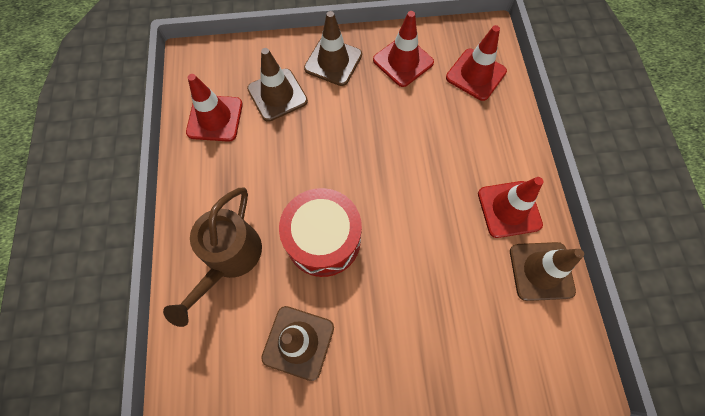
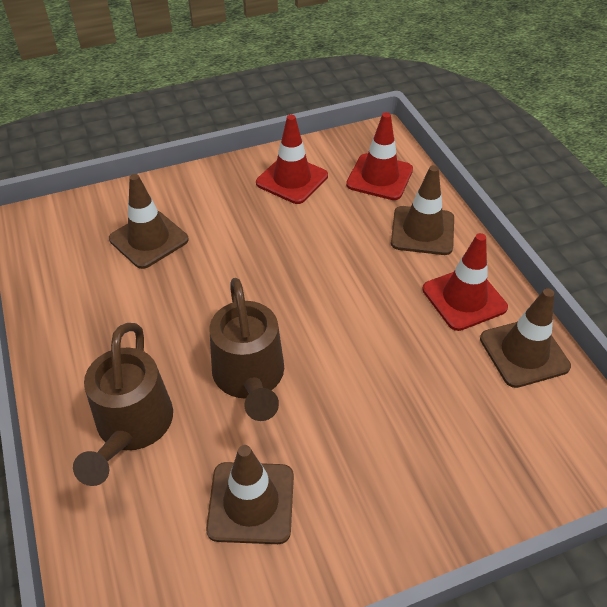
camera: 15 degrees left, 20 degrees down
(215, 118) = (74, 278): red traffic cone -> none
(323, 239) = (250, 379): red drum -> brown watering can
(333, 61) = (209, 194): brown traffic cone -> brown traffic cone (422, 231)

